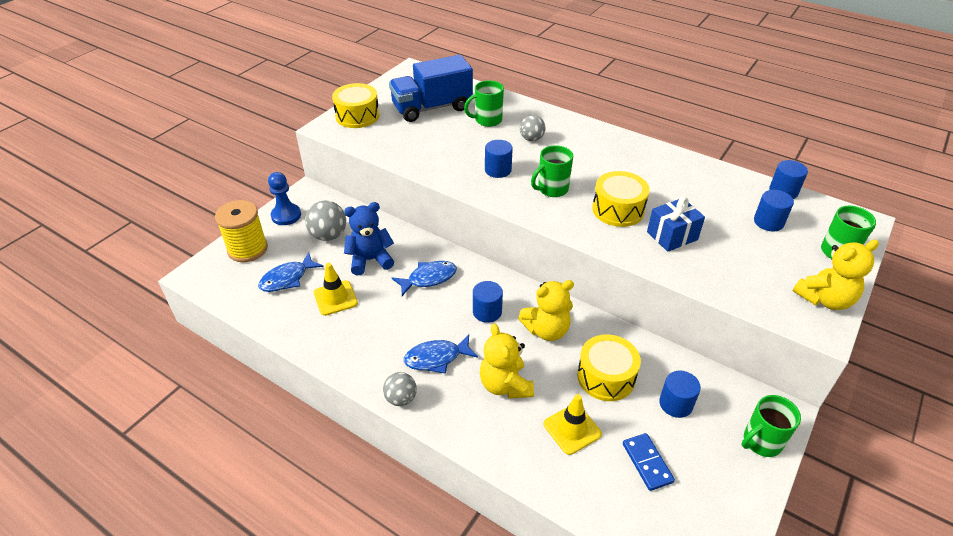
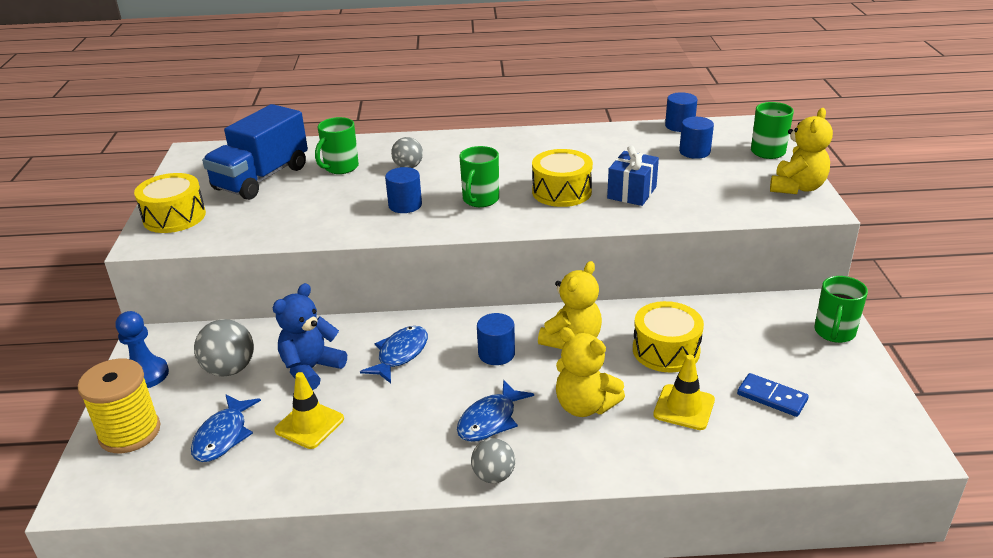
camera: 35 degrees left, 10 degrees down
(675, 404) = (744, 340): blue cylinder -> none

